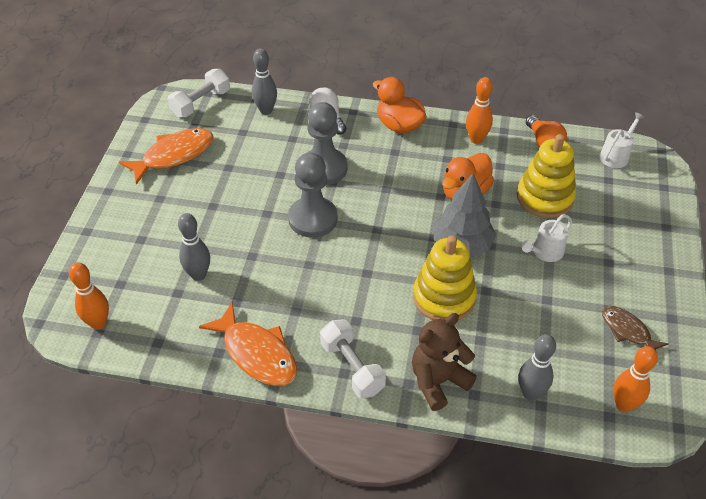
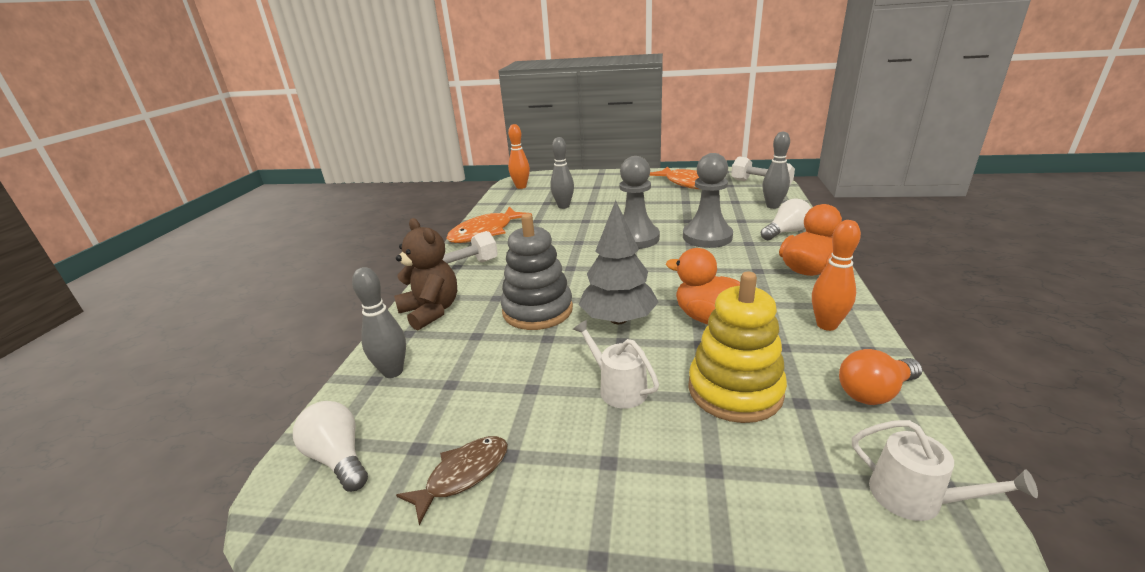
camera: 90 degrees right, 20 degrees down
(444, 297) = (537, 310): yellow stacking toy -> grey stacking toy
(623, 405) = (338, 458): orange bowling pin -> white light bulb

